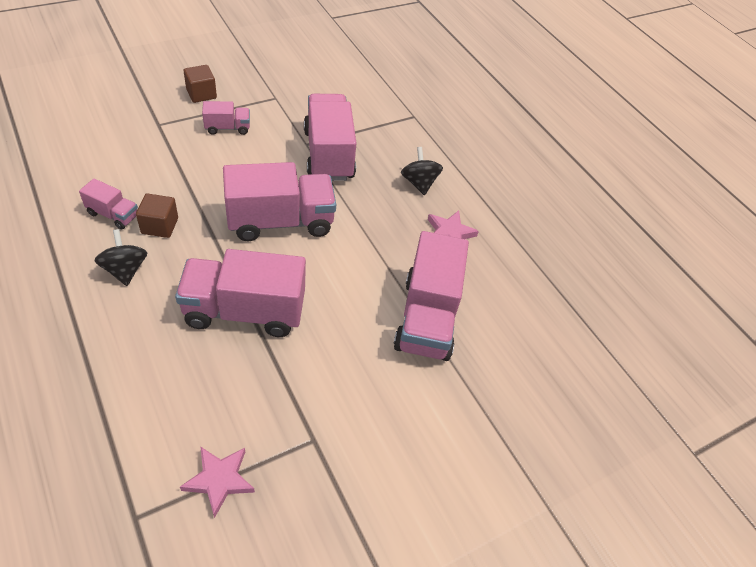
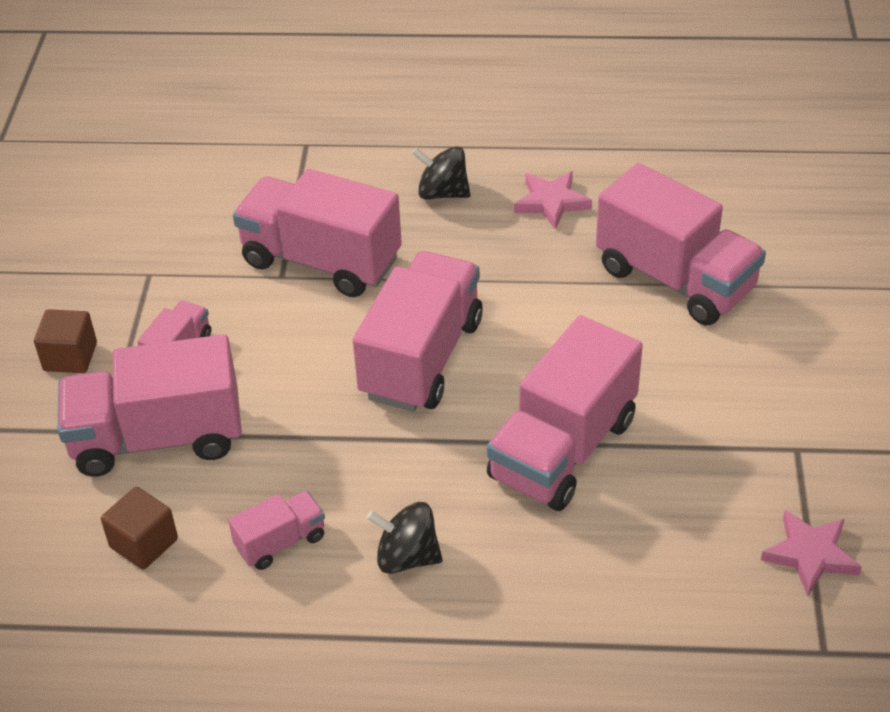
camera: 50 degrees left, 5 degrees down
(160, 226) = (341, 493): brown cube -> brown cube (144, 543)
(163, 143) = (158, 438): none -> pink truck

